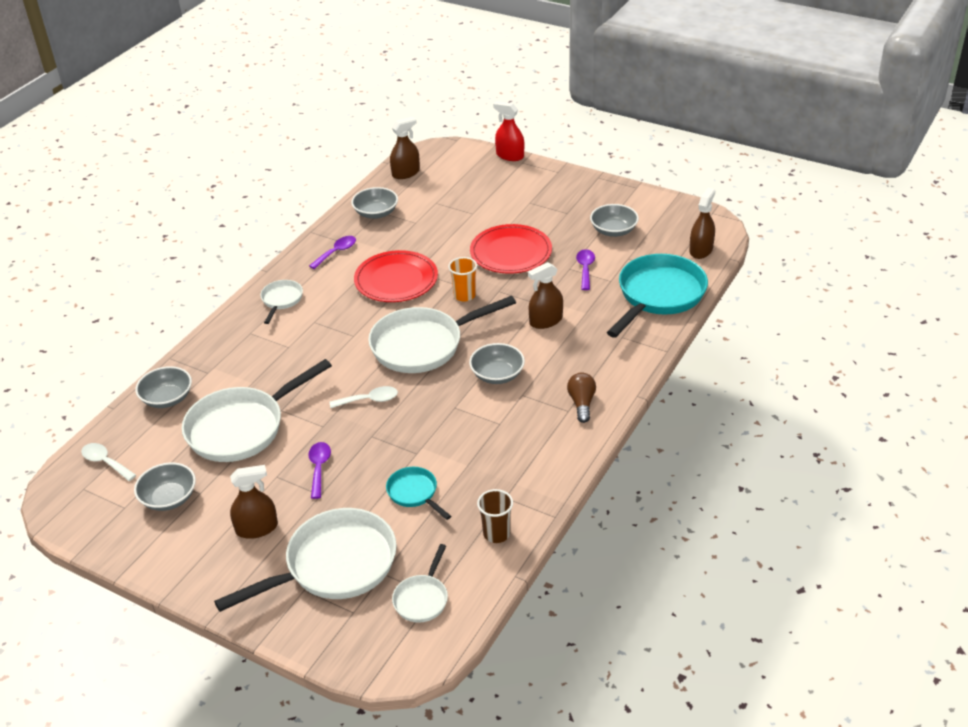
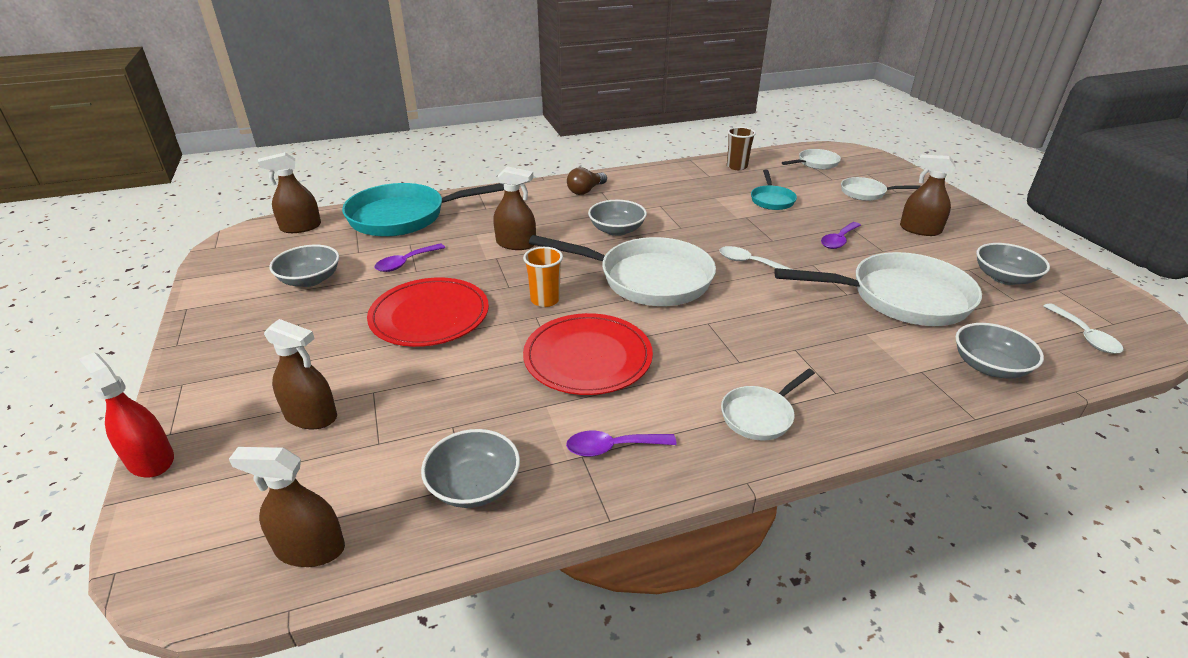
camera: 140 degrees left, 5 degrees down
(334, 565) = (866, 193): white pan -> white pan, size x0.49
(480, 194) = (311, 416): none -> brown spray bottle
(510, 156) = (150, 460): red spray bottle -> red spray bottle turned 150 degrees clockwise

